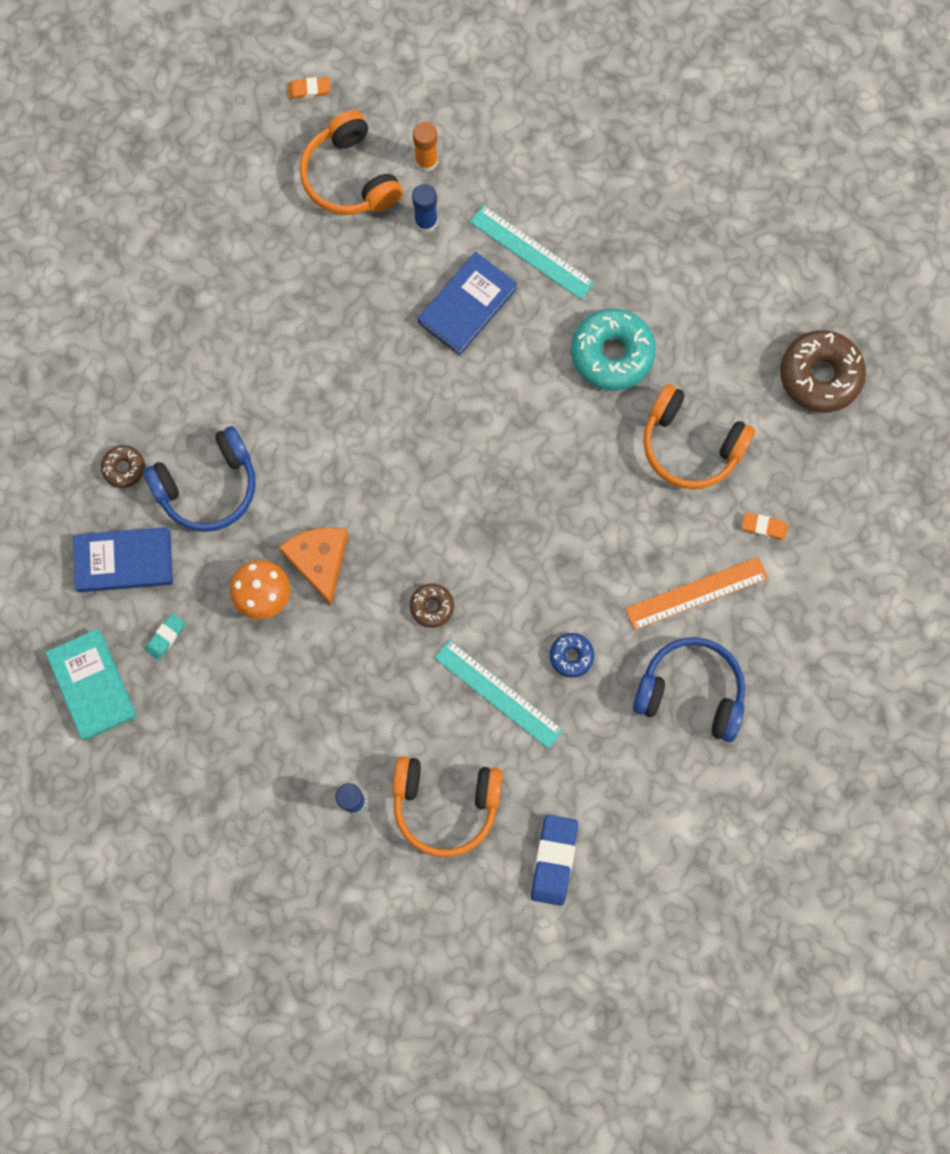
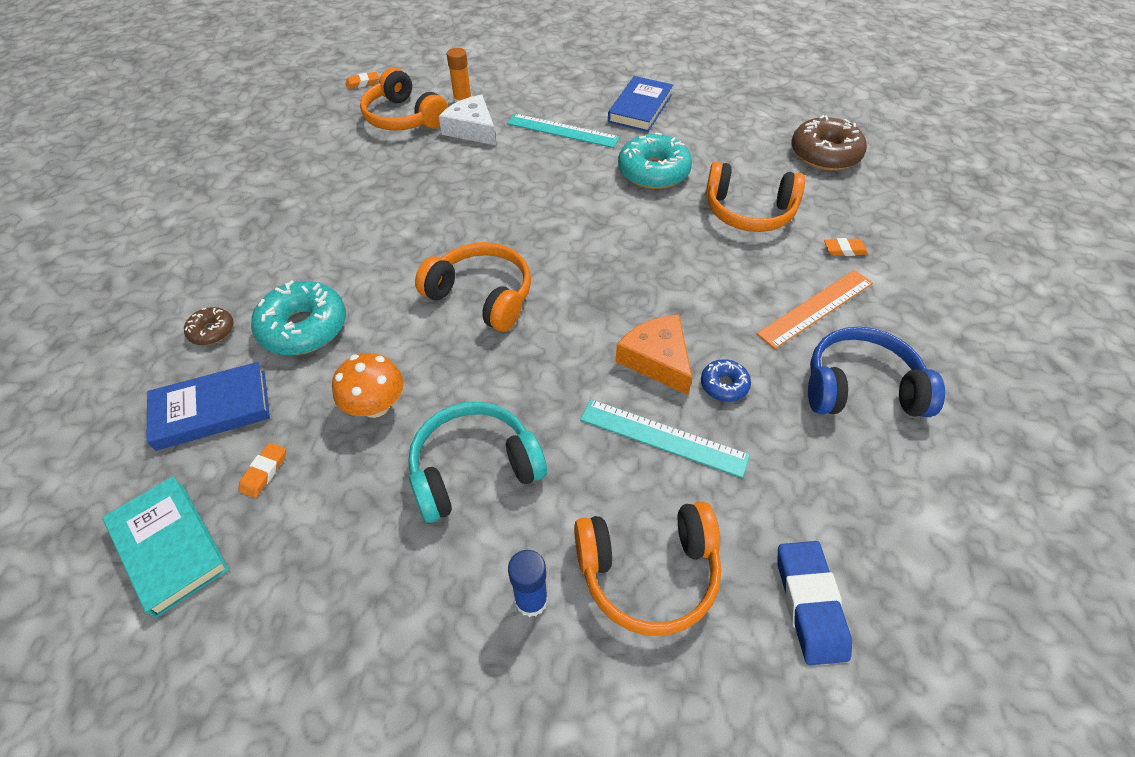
camera: 15 degrees left, 25 degrees down
(166, 637) = (264, 472): turquoise eraser -> orange eraser
(208, 487) = (304, 327): blue headphones -> turquoise donut
(319, 561) = (432, 363): orange cheese -> orange cheese (657, 359)
(334, 680) = (474, 469): none -> turquoise headphones
(381, 491) = (481, 296): none -> orange headphones
(426, 221) = (472, 129): blue glue stick -> white cheese
(432, 606) = (562, 375): brown donut -> none
(467, 306) = (522, 167): blue book -> blue book (640, 108)

